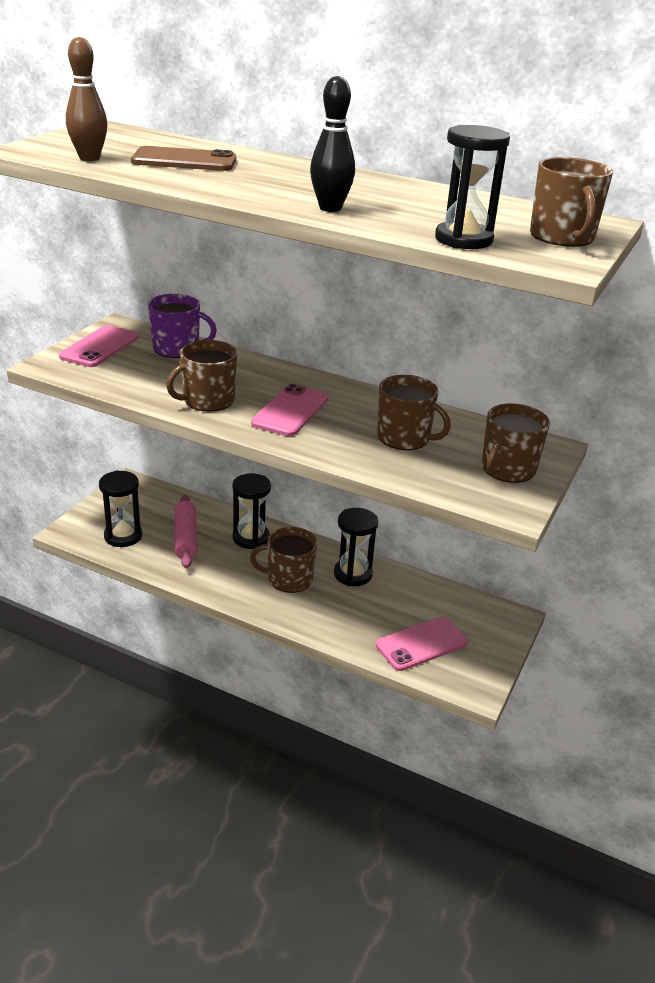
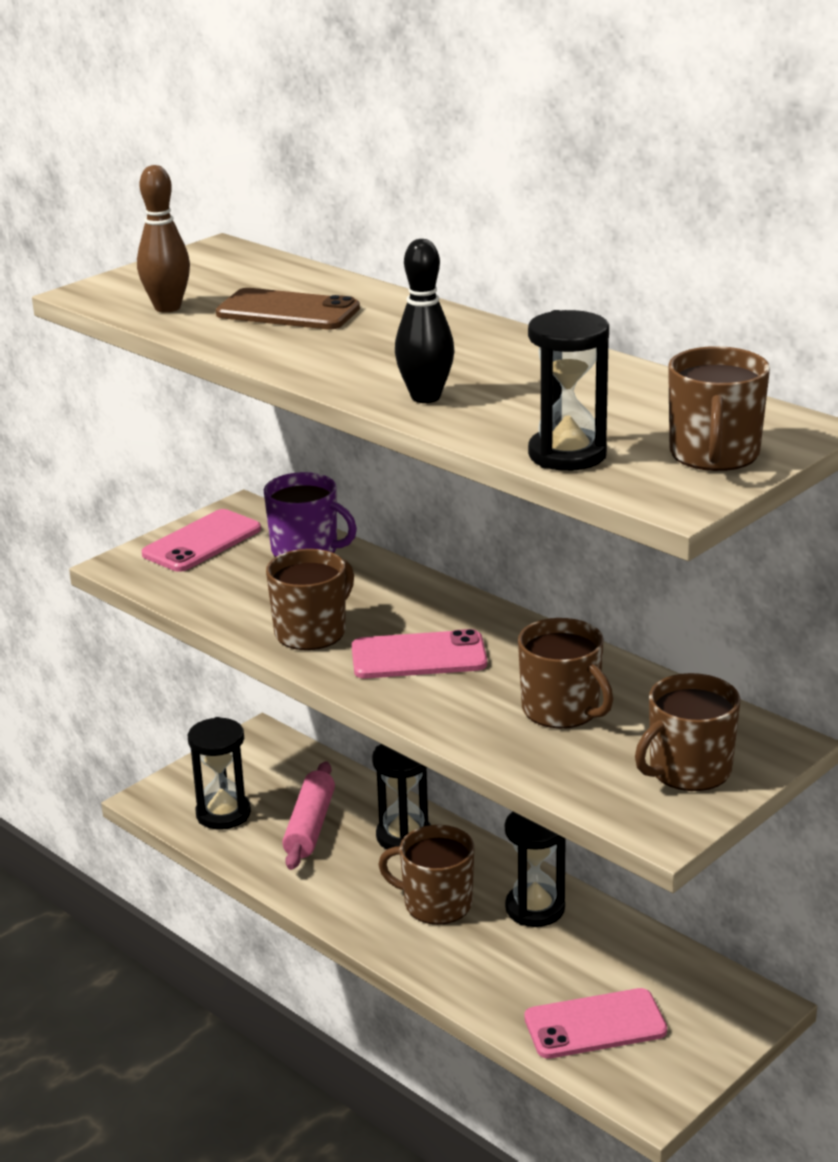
camera: 20 degrees right, 5 degrees down
(207, 400) = (311, 632): brown mug -> brown mug turned 150 degrees clockwise
(290, 411) = (418, 656): pink phone -> pink phone turned 45 degrees clockwise

